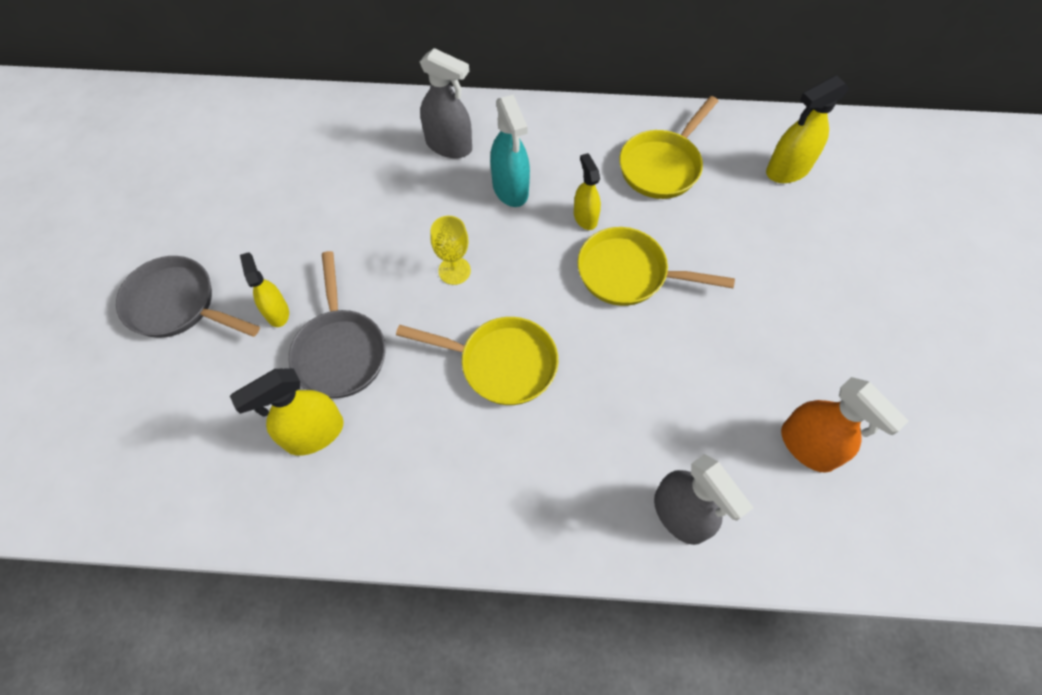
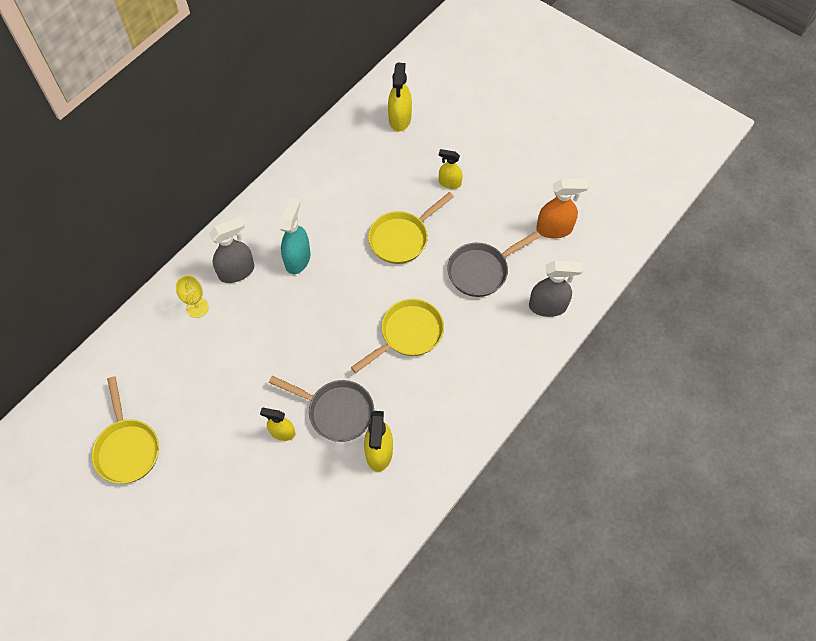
camera: 55 degrees left, 0 degrees up
(178, 305) = (231, 487): grey pan -> grey pan (481, 271)
(454, 271) = (330, 322): yellow goblet -> yellow goblet (197, 307)
(510, 189) = (297, 259): turquoise spray bottle -> turquoise spray bottle turned 90 degrees counterclockwise
(585, 217) = (349, 234): yellow spray bottle -> yellow spray bottle (449, 183)
(662, 166) = (347, 174): yellow pan -> yellow pan (127, 448)

